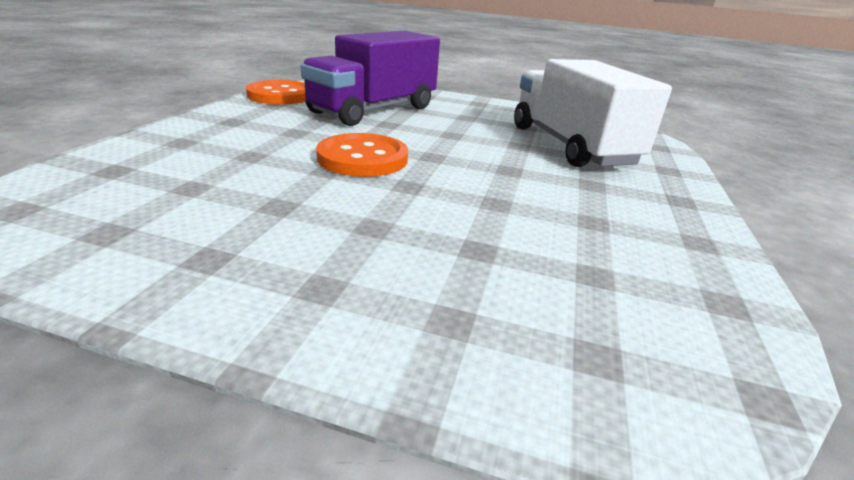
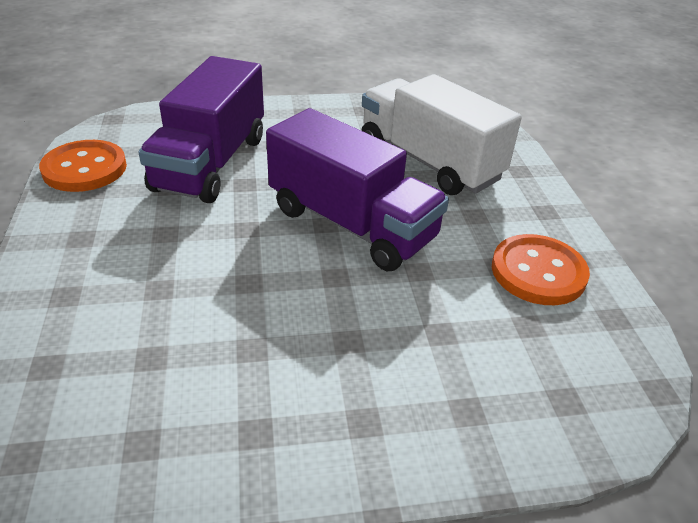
camera: 25 degrees left, 10 degrees up
(362, 158) = (267, 252): orange button -> orange button (538, 272)
(457, 161) = (351, 224): none -> purple truck

